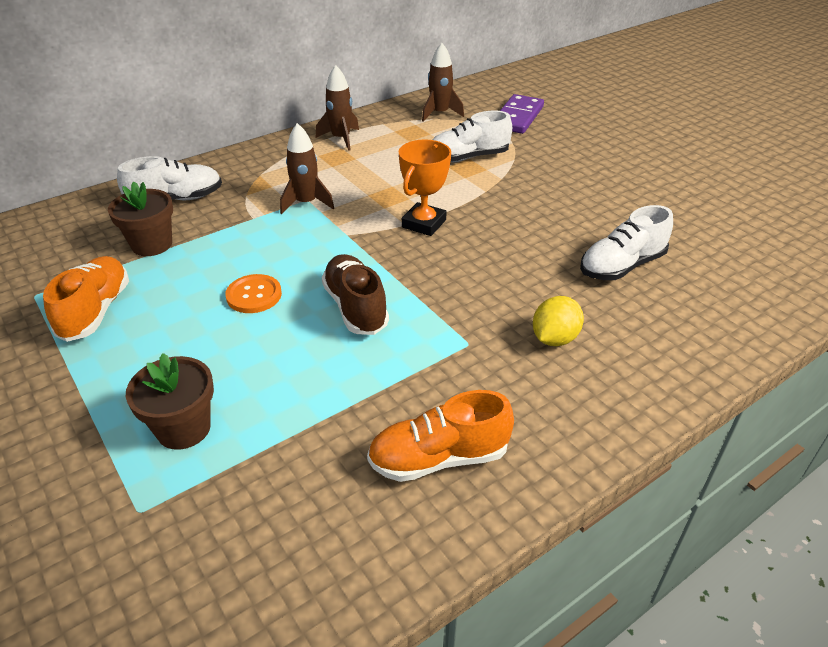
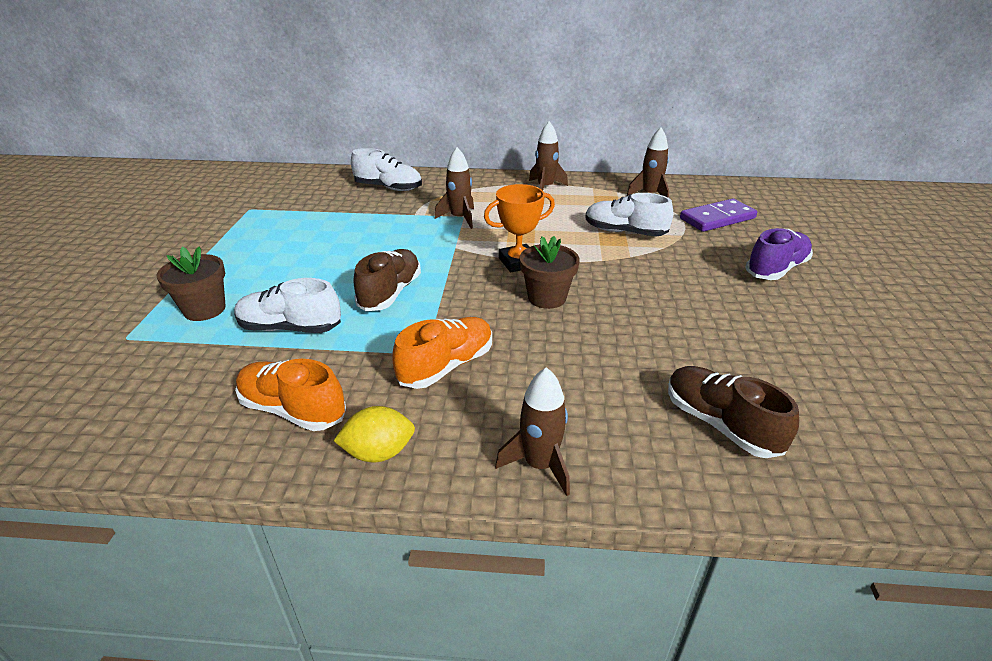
camera: 40 degrees right, 5 degrees down
(96, 311) = (261, 229): orange shoe -> orange shoe (446, 366)
(152, 244) = (339, 207): brown flower pot -> brown flower pot (547, 297)
(254, 295) = (346, 258): orange button -> none
(554, 338) = (491, 384): yellow lemon -> yellow lemon (379, 452)
(608, 146) = (776, 269): none -> purple shoe
(621, 266) = (635, 363): white shoe -> white shoe (290, 328)
(667, 376) = (539, 465): none -> brown rocket
(721, 281) = (720, 424): none -> brown shoe

